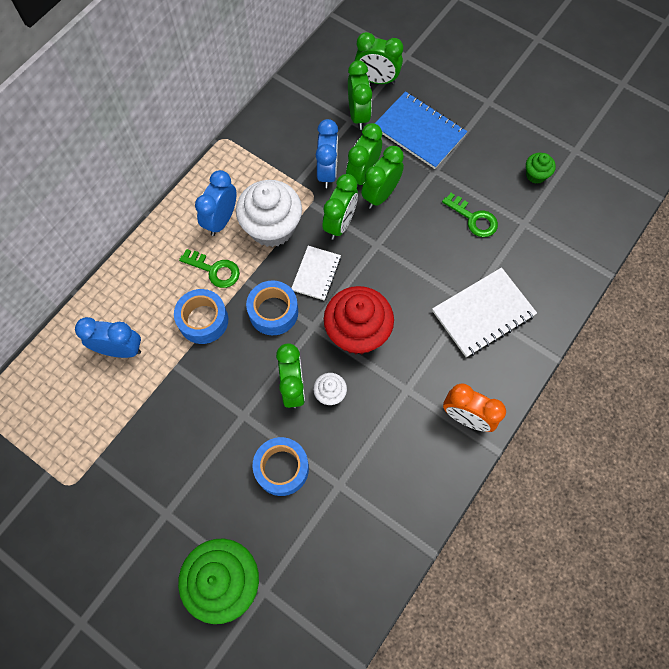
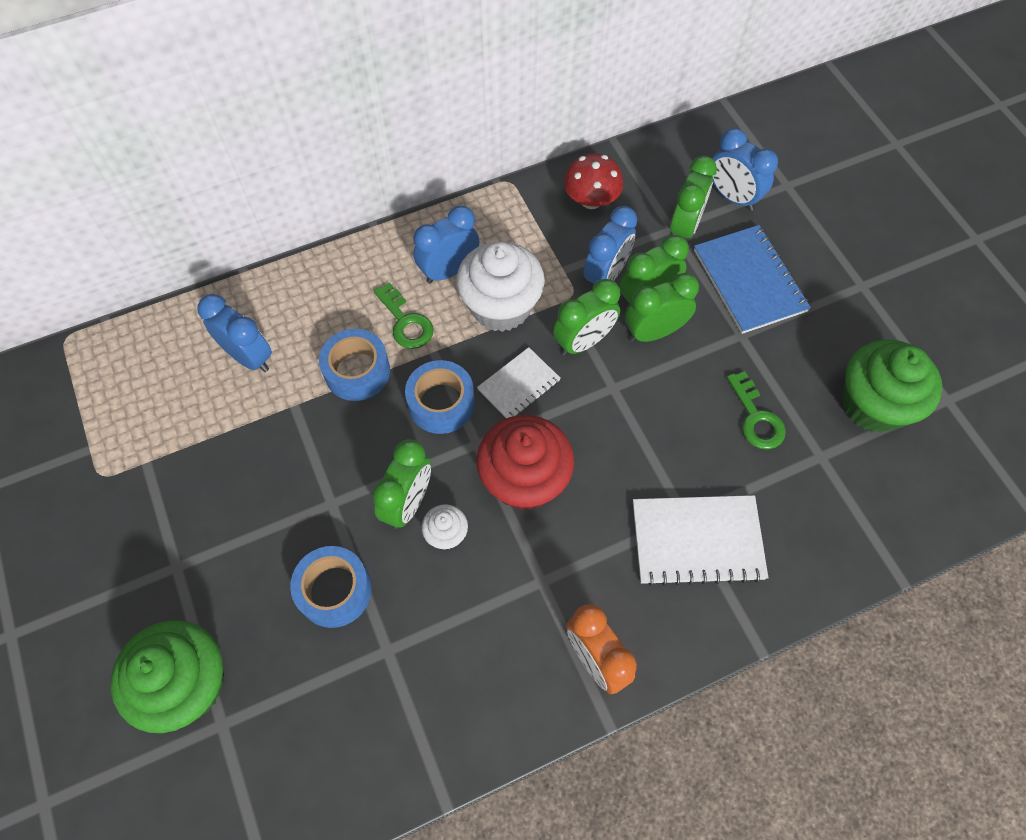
camera: 30 degrees right, 5 degrees down
(286, 125) = (591, 200): none -> red mushroom
(376, 80) = (732, 197): green clock -> blue clock
(536, 175) = (873, 404): green cupcake -> green cupcake, size x2.11

